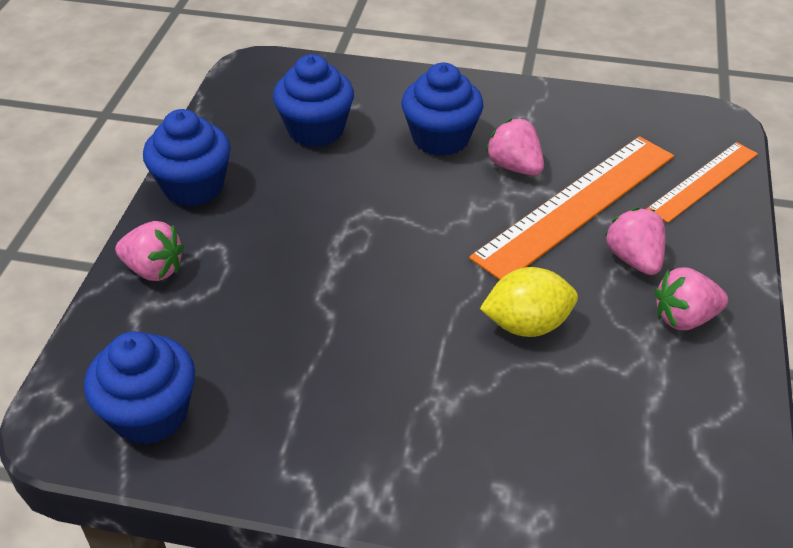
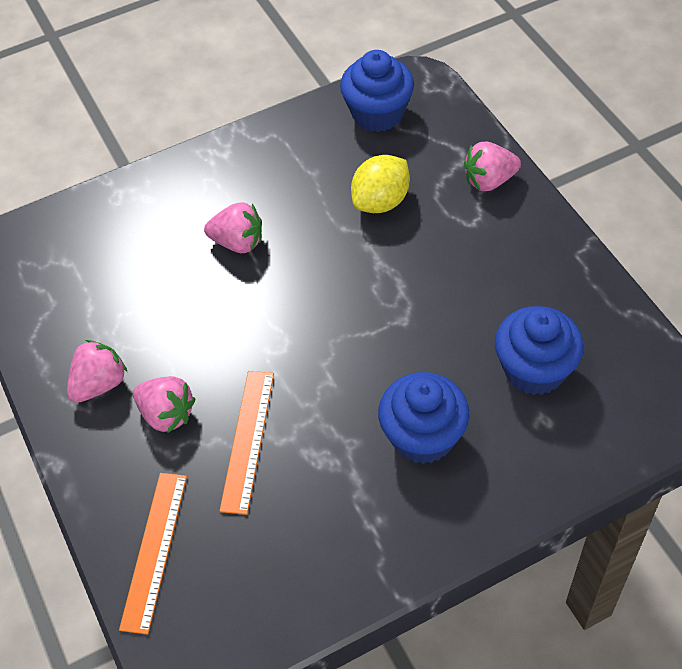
camera: 145 degrees right, 10 degrees up
(193, 187) = (552, 252): blue cupcake -> none
(514, 166) = (332, 448): pink strawberry -> pink strawberry (238, 242)
(526, 324) = (208, 305): yellow lemon -> yellow lemon (381, 202)
(577, 205) = (247, 440): orange ruler -> orange ruler, size x0.59

